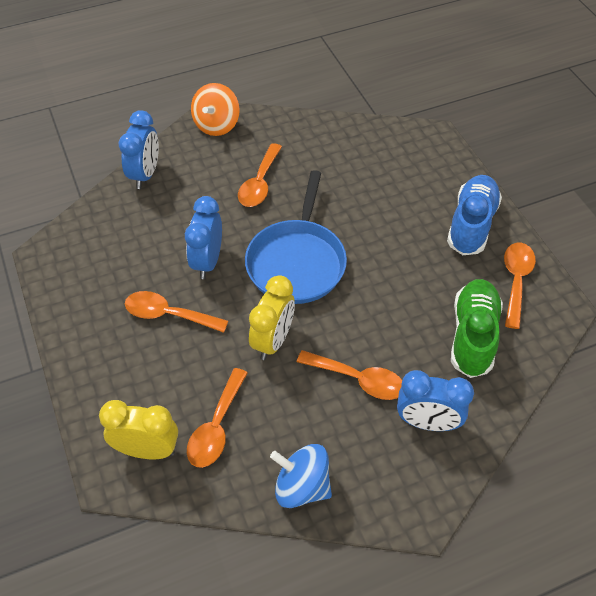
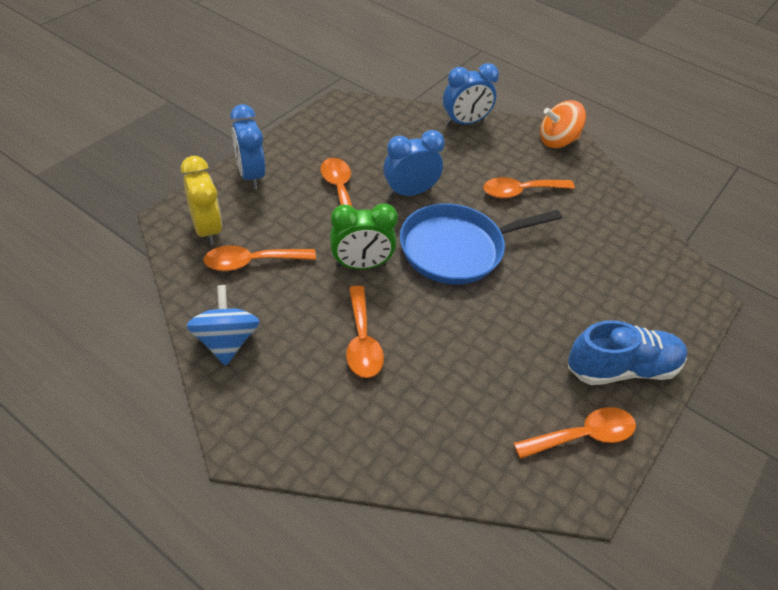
camera: 55 degrees right, 5 degrees down
(273, 340) = (361, 265): yellow clock -> green clock
(427, 422) = (350, 414): blue clock -> blue clock (251, 175)
(473, 336) = (480, 419): green shoe -> none

